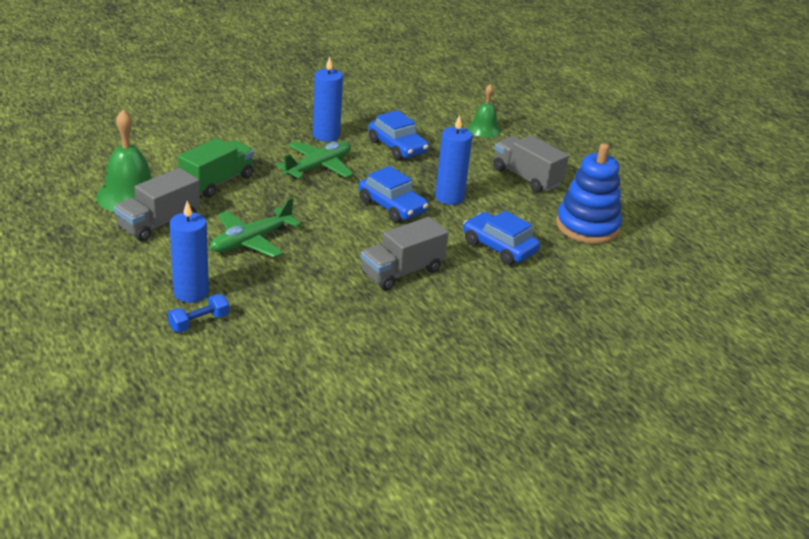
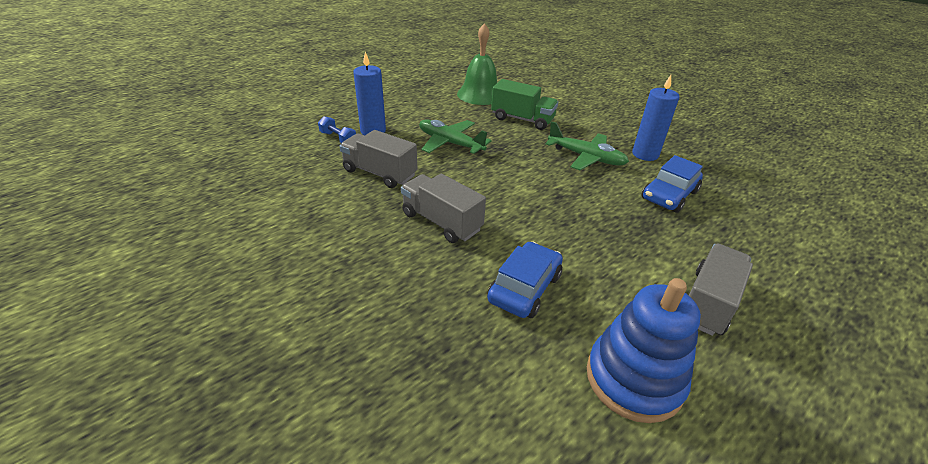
camera: 80 degrees right, 5 degrees up
(159, 223) = (453, 108): grey truck -> grey truck (380, 173)
(392, 206) = (552, 204): blue car -> none
(449, 197) = (601, 240): blue candle -> none
(484, 129) = (786, 254): green bell -> none

